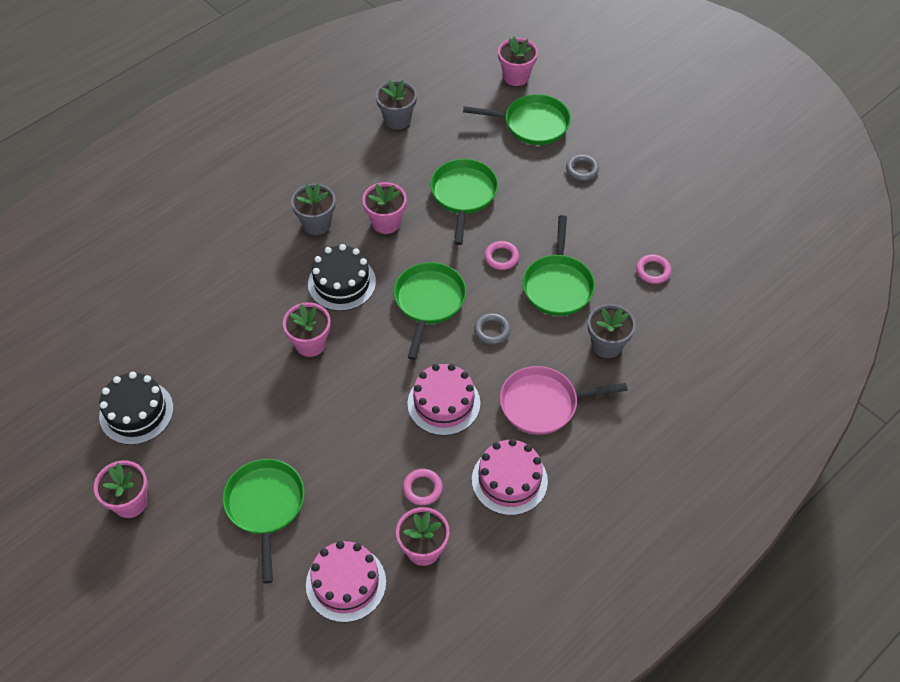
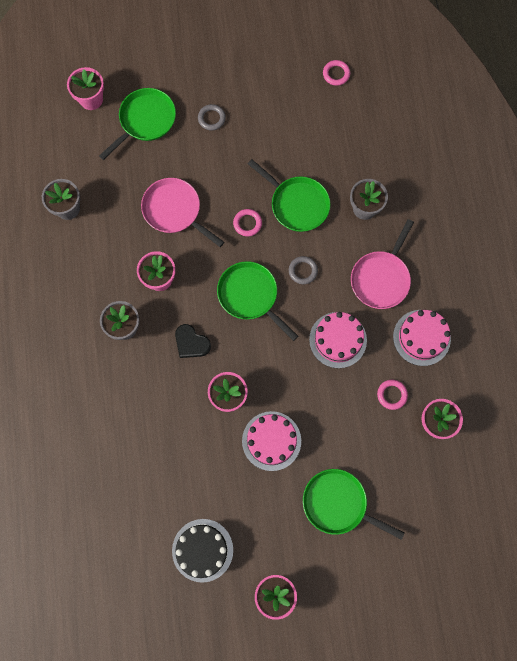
camera: 55 degrees left, 20 degrees up
(342, 283) = (191, 343): black cake -> black heart
(346, 583) = (427, 485): pink cake -> pink cake (271, 441)
(463, 195) = (174, 211): green pan -> pink pan
(653, 271) = (328, 137): pink ring -> pink ring (336, 74)

